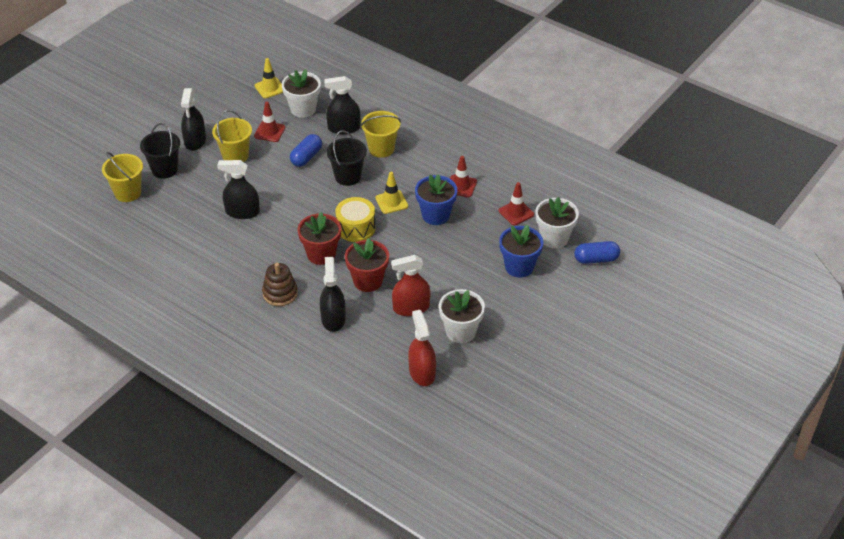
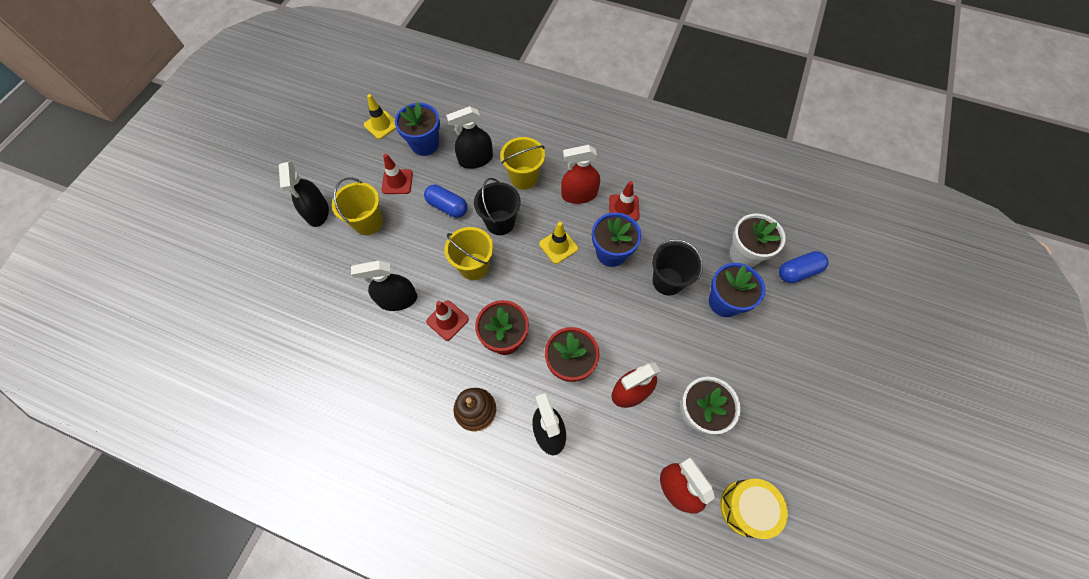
camera: 15 degrees left, 20 degrees up
(127, 193) = (256, 303): yellow bucket -> yellow bucket (474, 266)
(164, 169) = (292, 259): black bucket -> black bucket (667, 281)
(303, 109) = (425, 144): white flower pot -> blue flower pot
(306, 157) = (447, 206): blue capsule -> blue capsule turned 75 degrees counterclockwise
(356, 228) = (531, 291): yellow drum -> yellow drum (746, 508)
(425, 169) = (579, 194): none -> red spray bottle
(516, 213) = (693, 229): red traffic cone -> red traffic cone (447, 320)

